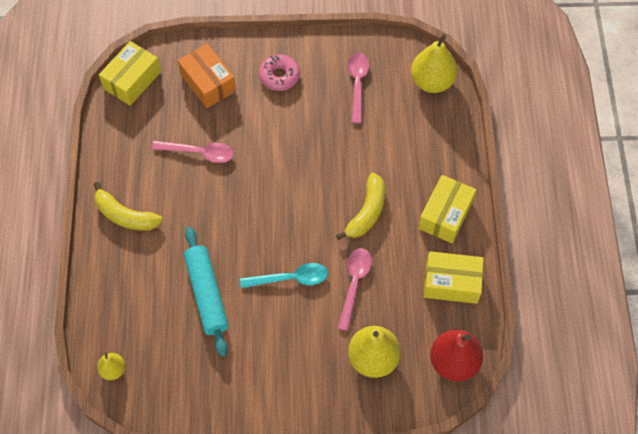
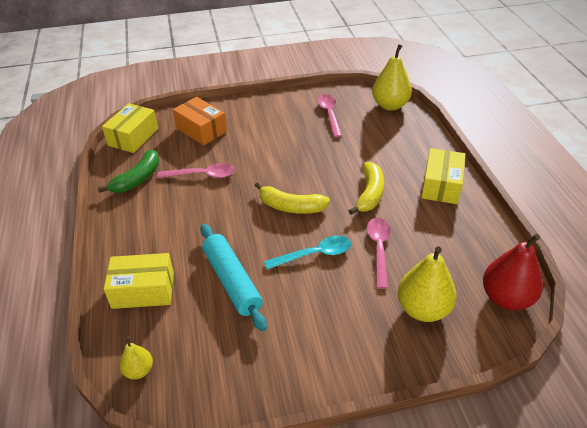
camera: 10 degrees left, 20 degrees down
(125, 215) = (137, 230): yellow banana -> yellow banana (291, 206)
(131, 145) = (137, 179): none -> green banana
(279, 76) = (262, 118): pink donut -> none
(451, 283) = (471, 233): yellow box -> yellow box (143, 290)

